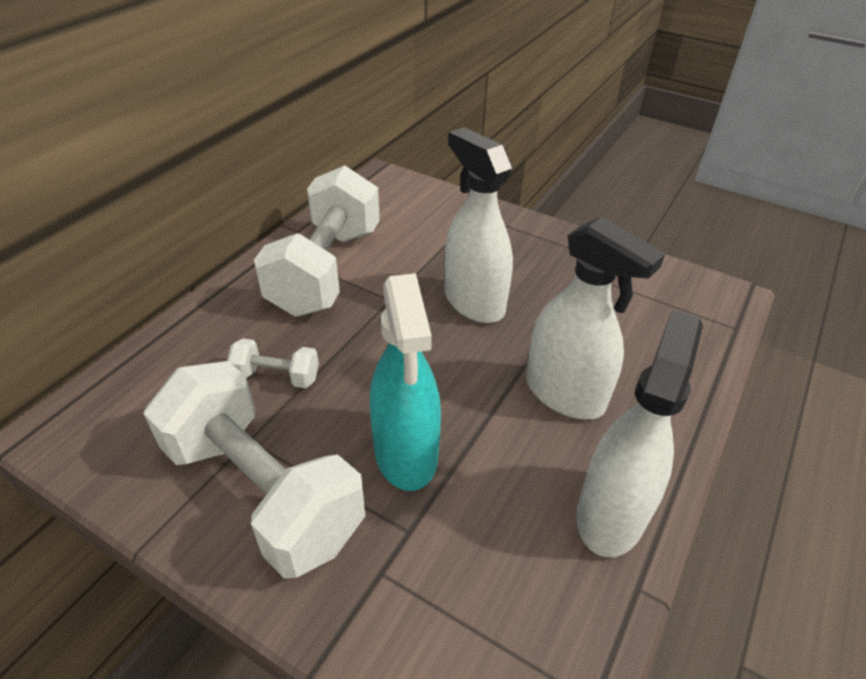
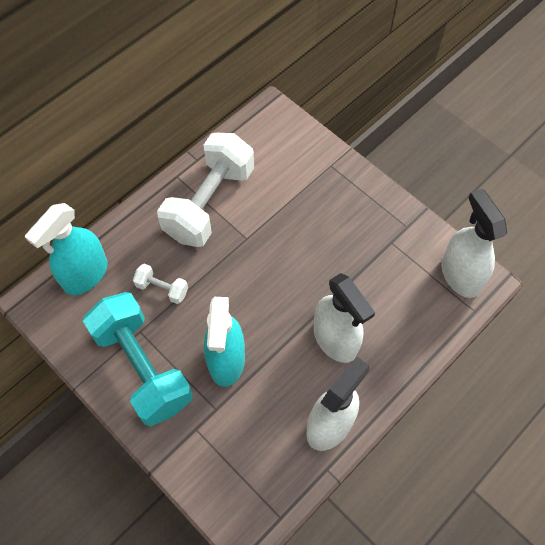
camera: 15 degrees right, 20 degrees up
(146, 379) = (85, 275): none -> turquoise spray bottle
(263, 491) = (143, 367): white dumbbell -> turquoise dumbbell
(474, 302) = (302, 252): white spray bottle -> white spray bottle (460, 275)

